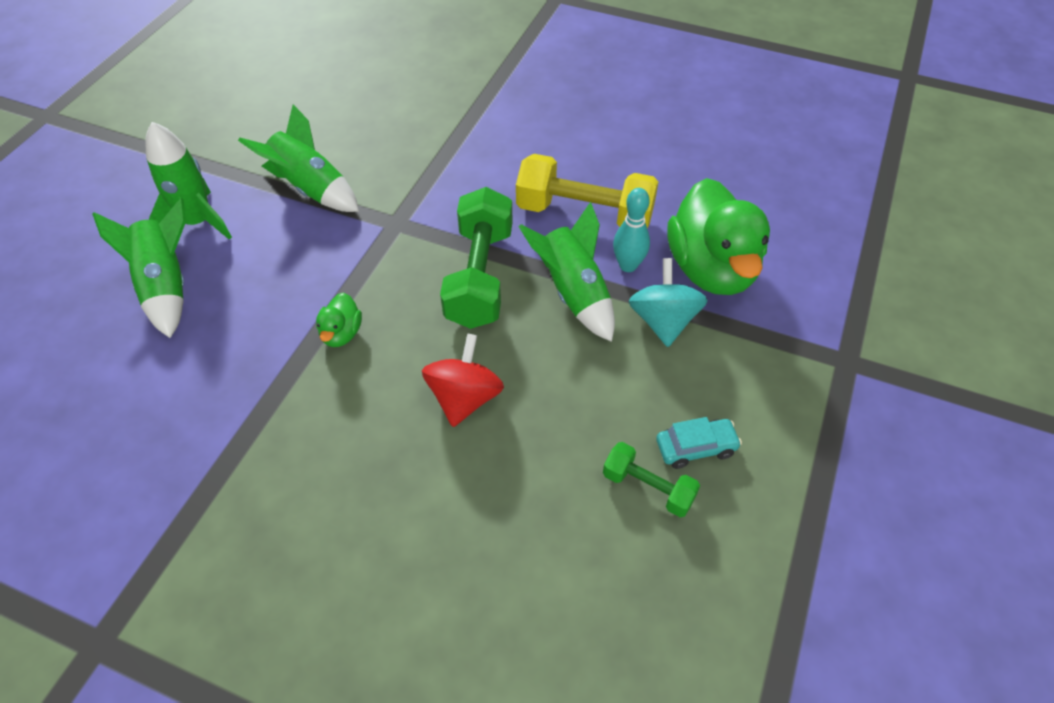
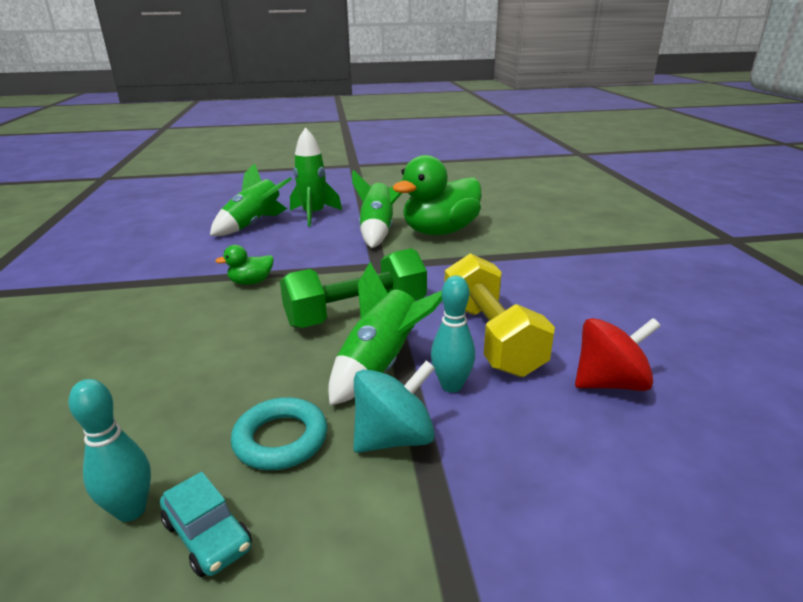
camera: 60 degrees right, 25 degrees down
(464, 398) = (212, 351): red spinning top -> red spinning top (610, 383)
(625, 384) = (281, 439): none -> turquoise ring
(648, 487) = (131, 510): green dumbbell -> turquoise bowling pin
(711, 269) = (513, 450): green duck -> green duck (440, 232)

